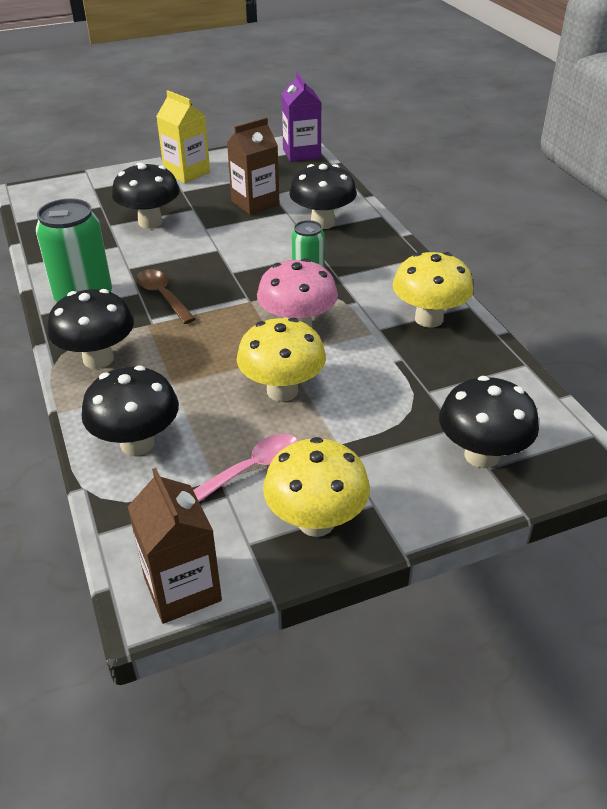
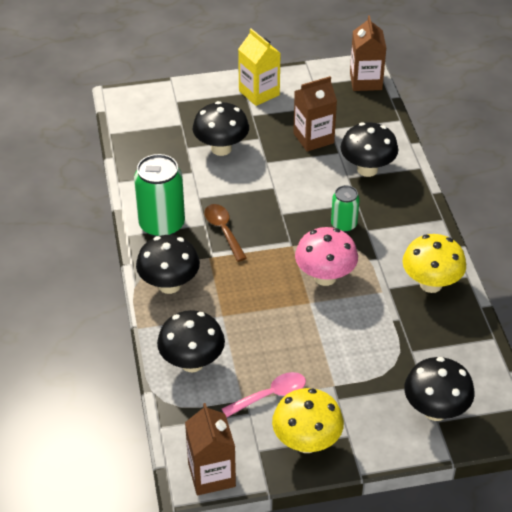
camera: 10 degrees right, 5 degrees up
(282, 391) = (302, 334): yellow mushroom -> none
(301, 153) = (365, 81): purple carton -> brown carton

